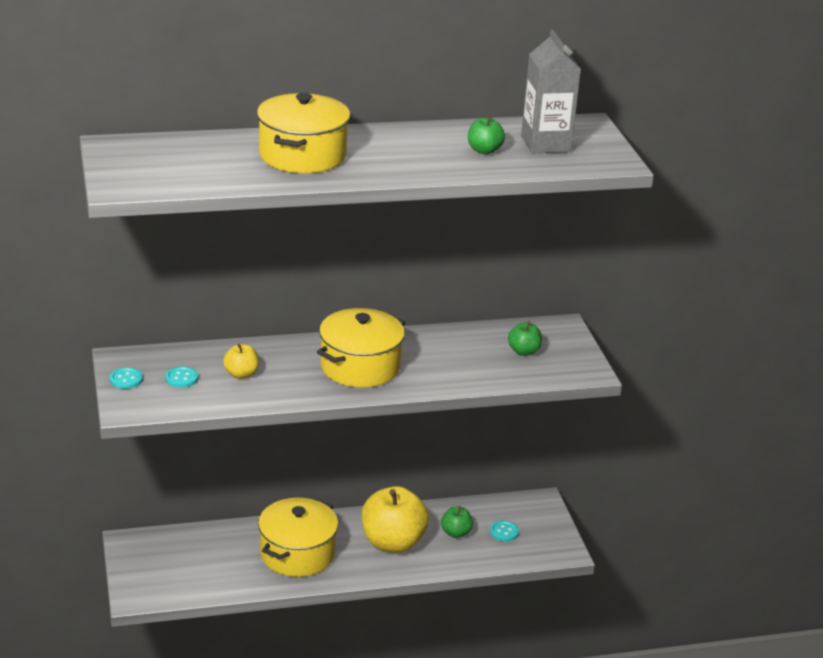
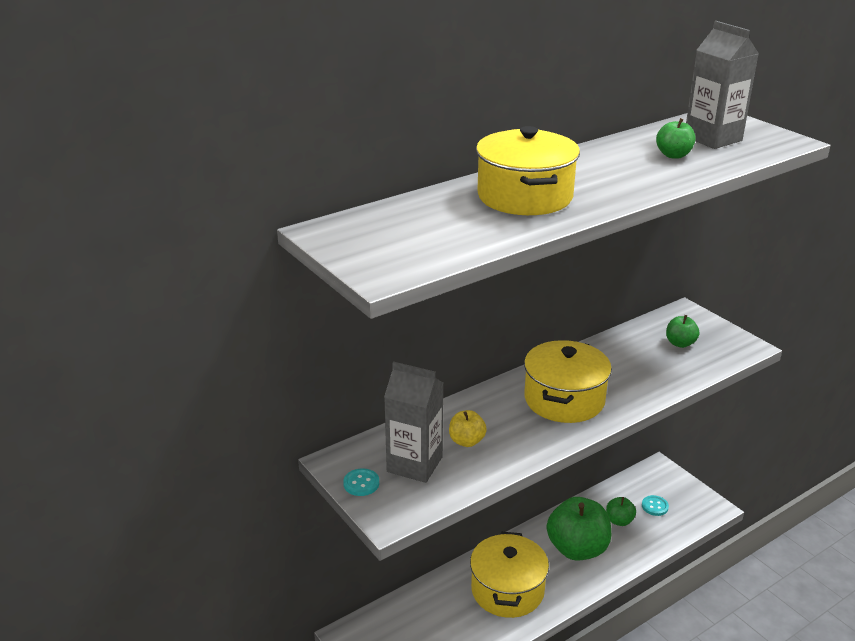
camera: 20 degrees left, 0 degrees up
(181, 378) = (414, 464): turquoise button -> grey carton
(392, 542) = (577, 549): yellow apple -> green apple

